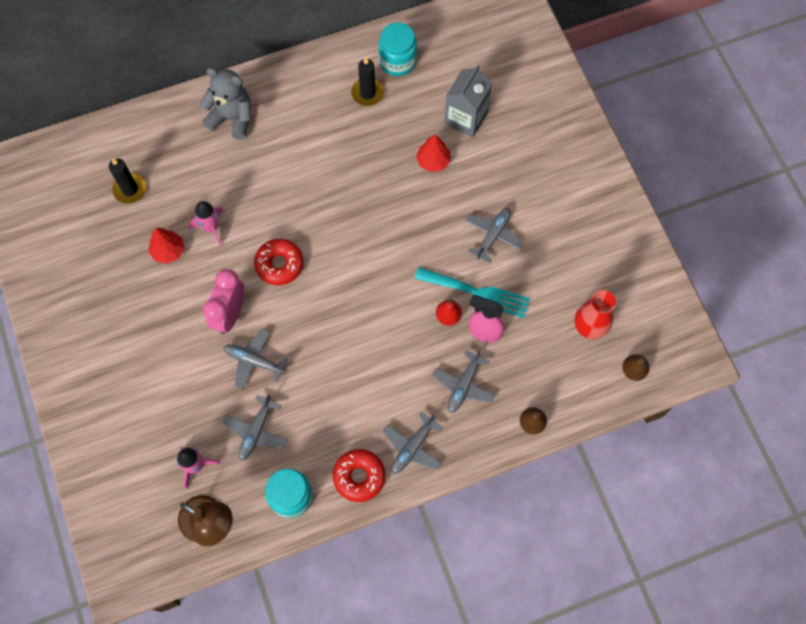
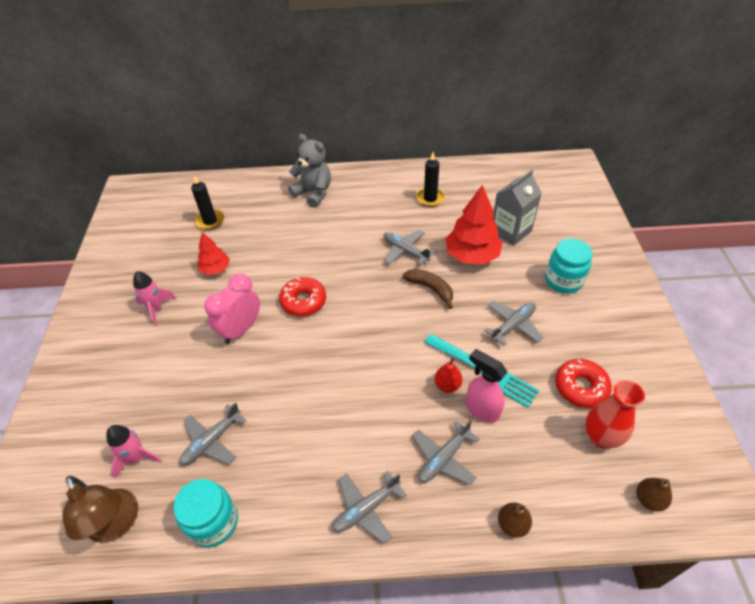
camera: 20 degrees right, 20 degrees down
(211, 227) = (259, 261): pink rocket -> pink rocket (156, 308)
(254, 361) = (242, 375): grey plane -> grey plane (405, 251)
(359, 476) = (295, 523): red donut -> red donut (580, 387)
(397, 61) = (462, 183): turquoise jar -> turquoise jar (563, 281)
(403, 214) = (431, 289): none -> brown banana
(433, 161) = (472, 255): red tree -> red tree, size x1.75

